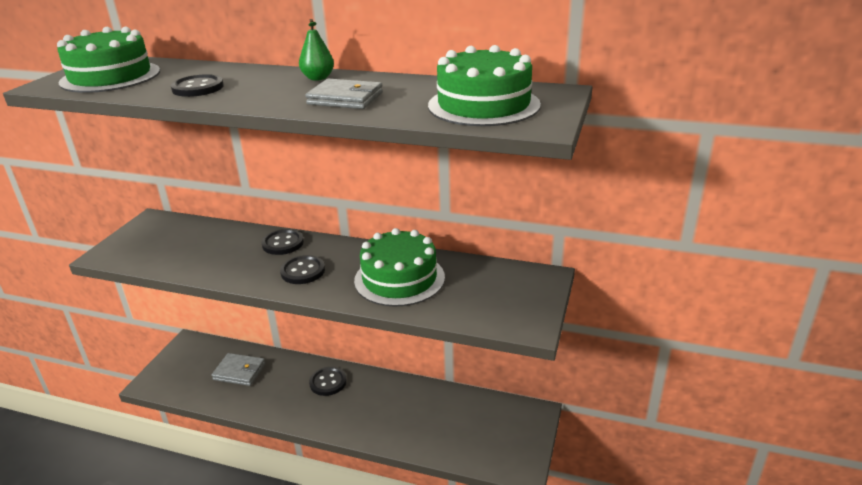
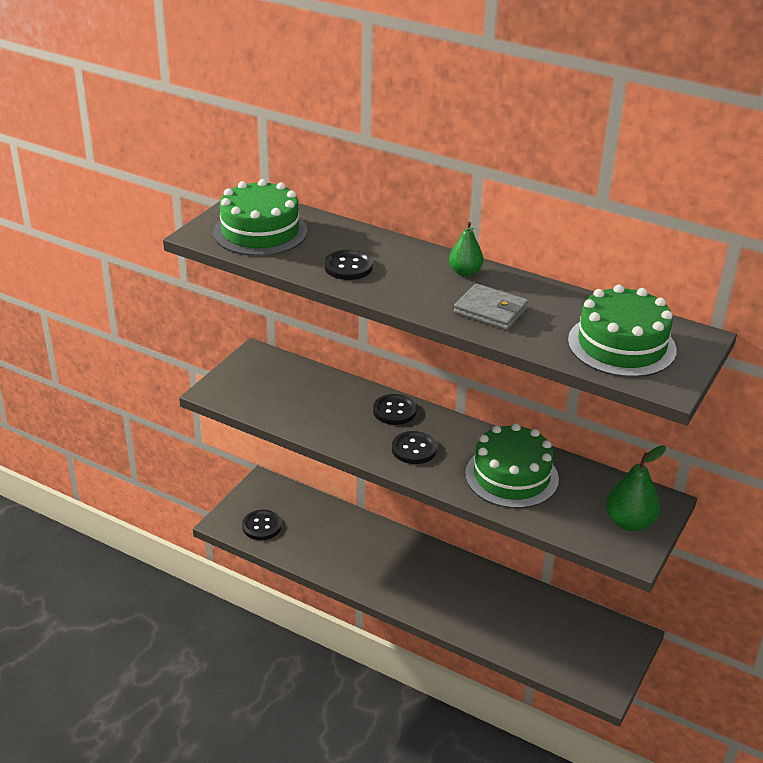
camera: 10 degrees right, 5 degrees up
(239, 372) = (319, 528): grey wallet -> none
(328, 382) = (413, 558): black button -> black button (262, 526)
(519, 299) = (629, 522): none -> green pear

